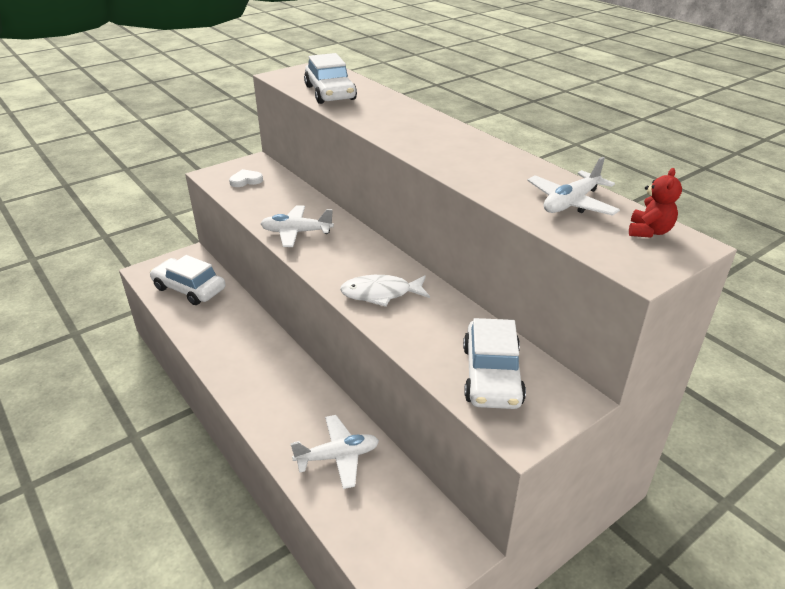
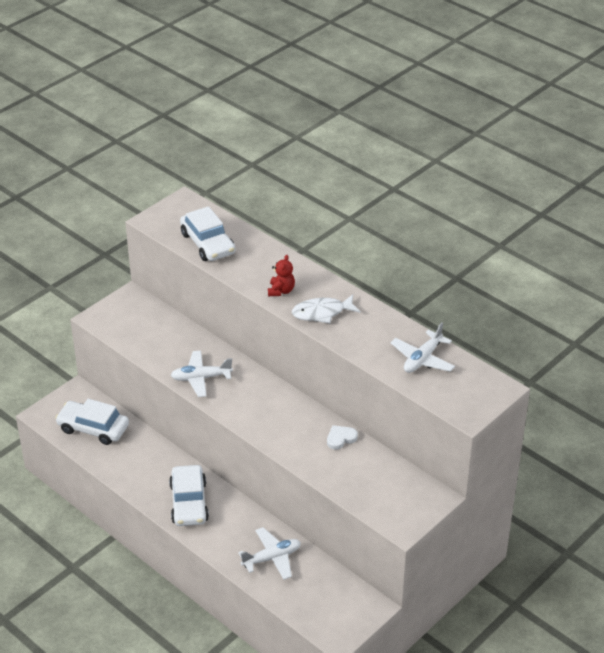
camera: 10 degrees left, 5 degrees up
(246, 180) = (132, 322): white heart -> white heart (340, 438)
(381, 294) = (287, 431): white fish -> white fish (322, 313)
(491, 375) = (380, 488): white car -> white car (189, 502)
(649, 231) = (475, 380): red teddy bear -> red teddy bear (281, 291)

